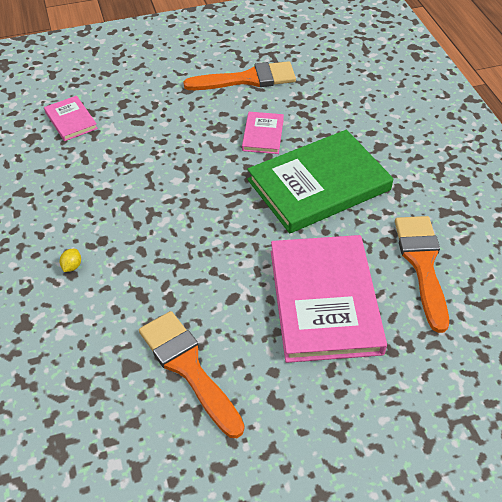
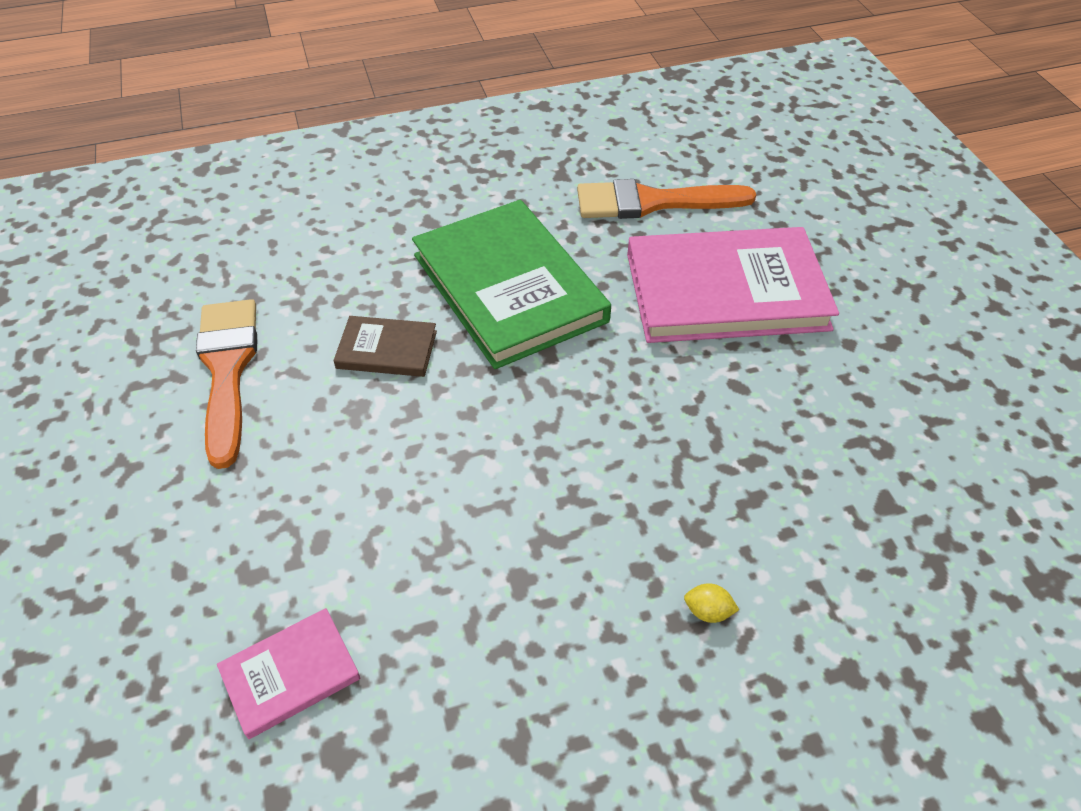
camera: 90 degrees left, 0 degrees up
(188, 367) = (869, 432): orange brush -> none
(263, 135) = (387, 350): pink book -> brown book

